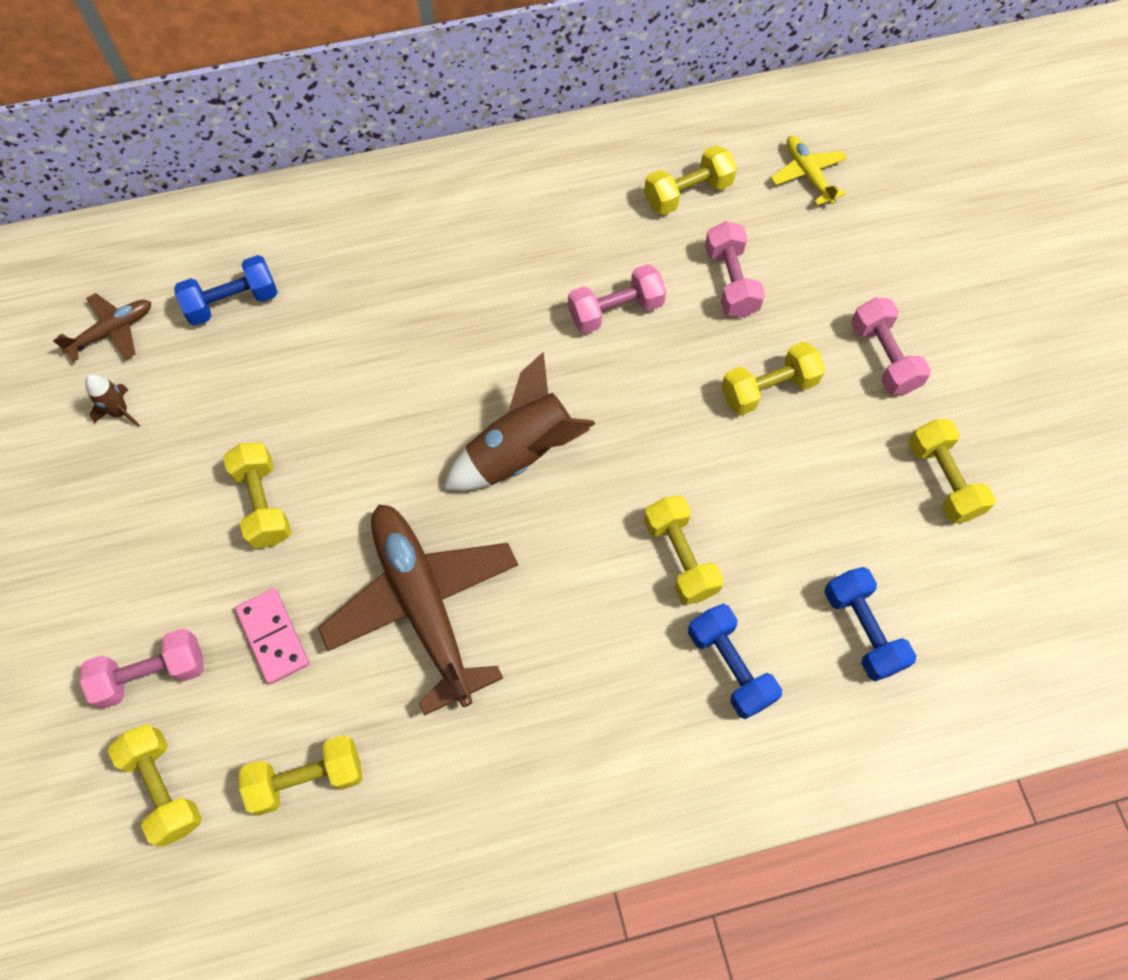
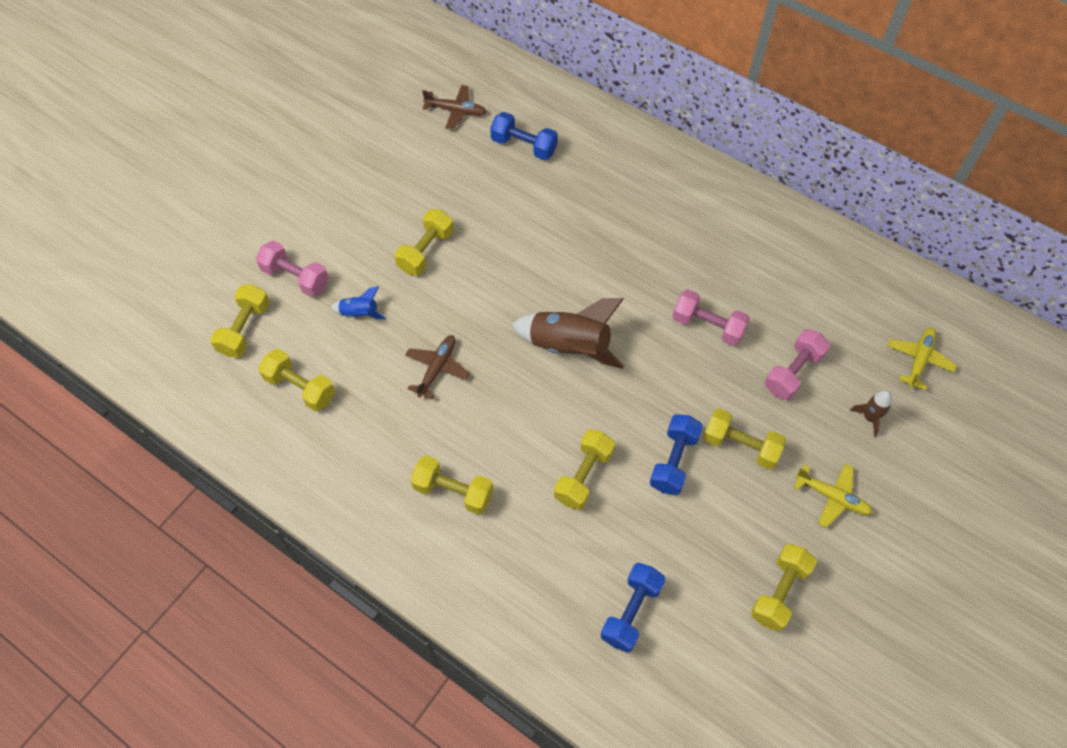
camera: 50 degrees right, 5 degrees down
(120, 412) = (416, 151): brown rocket -> brown rocket (869, 418)
(273, 637) = (359, 313): pink domino -> blue rocket
(424, 606) = (437, 369): brown plane -> brown plane, size x0.48
(687, 193) = (829, 304): yellow dumbbell -> yellow dumbbell (453, 491)
(730, 666) = (541, 551): blue dumbbell -> blue dumbbell (674, 461)
(883, 357) = (832, 497): pink dumbbell -> yellow plane

